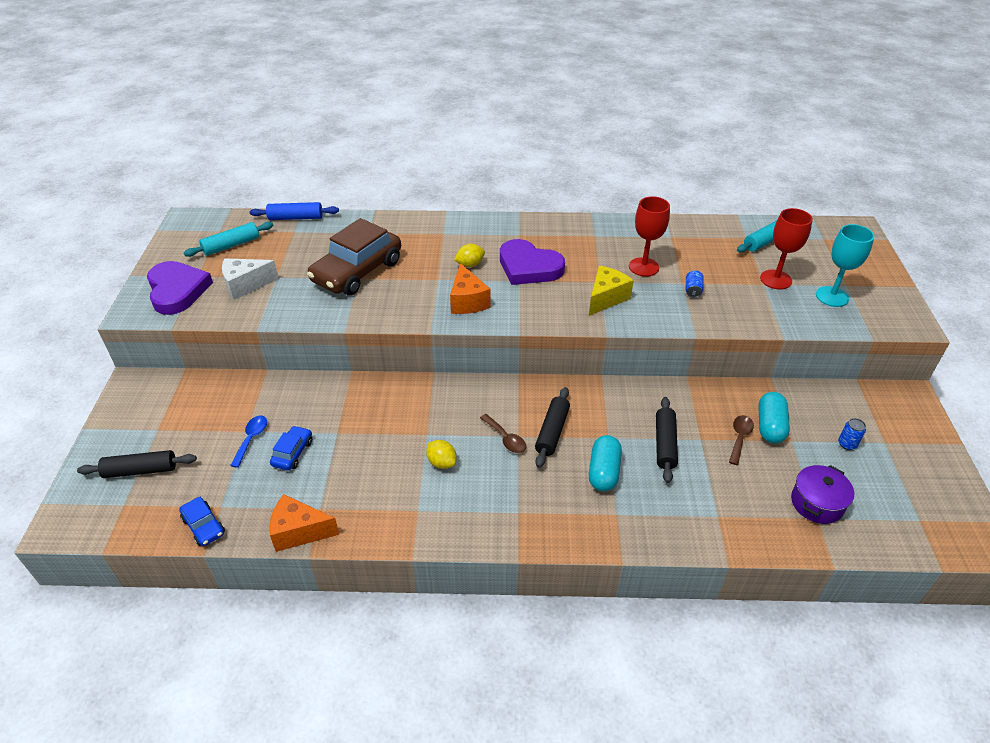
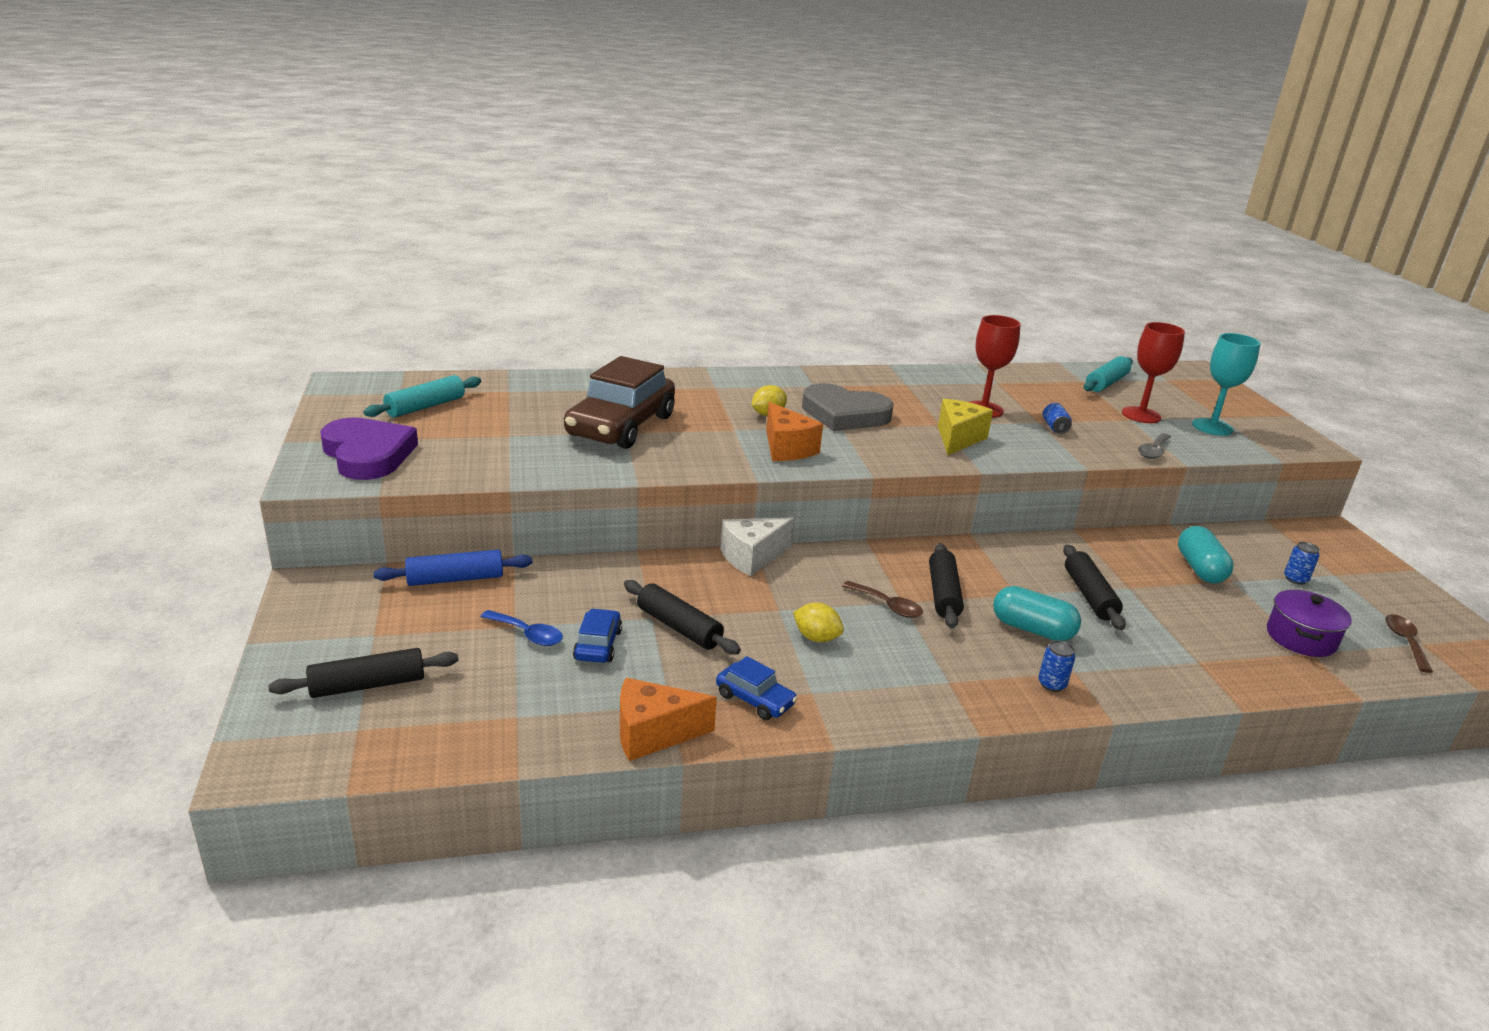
camera: 15 degrees left, 15 degrees down
(204, 526) = (501, 742): blue car -> blue car (755, 699)
(245, 285) = (469, 445): white cheese -> white cheese (752, 557)
(251, 439) = (527, 634): blue spoon -> blue spoon turned 120 degrees clockwise
(295, 218) = (504, 377): blue rolling pin -> blue rolling pin (455, 579)
(352, 443) = (679, 627): none -> black rolling pin
(529, 267) = (844, 414): purple heart -> grey heart
(593, 524) = (1052, 684): none -> blue can
(603, 472) = (1032, 629): turquoise capsule -> turquoise capsule turned 60 degrees counterclockwise
(739, 438) = (1172, 582): brown spoon -> brown spoon (1405, 642)
(763, 321) = (1153, 451): none -> grey spoon

